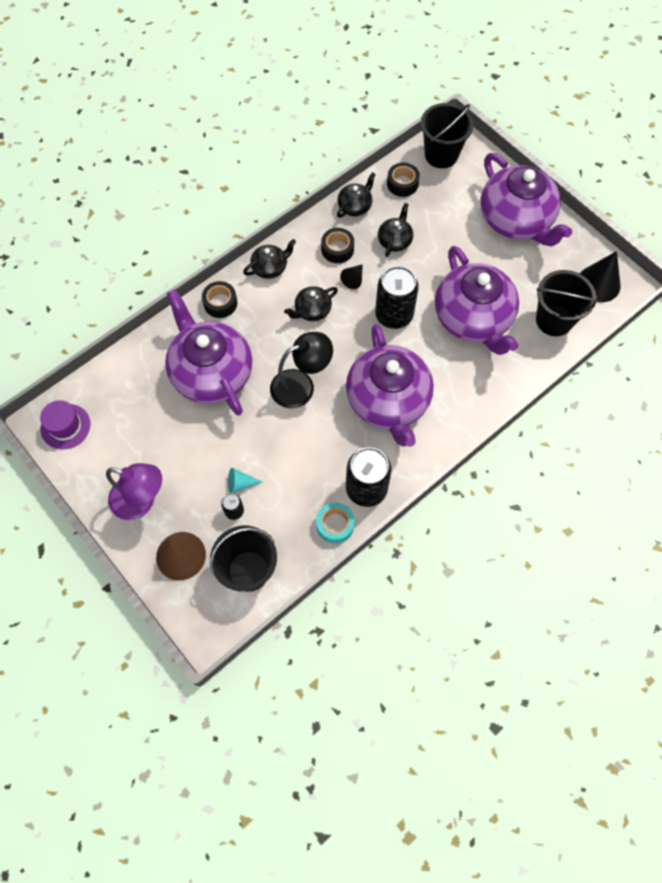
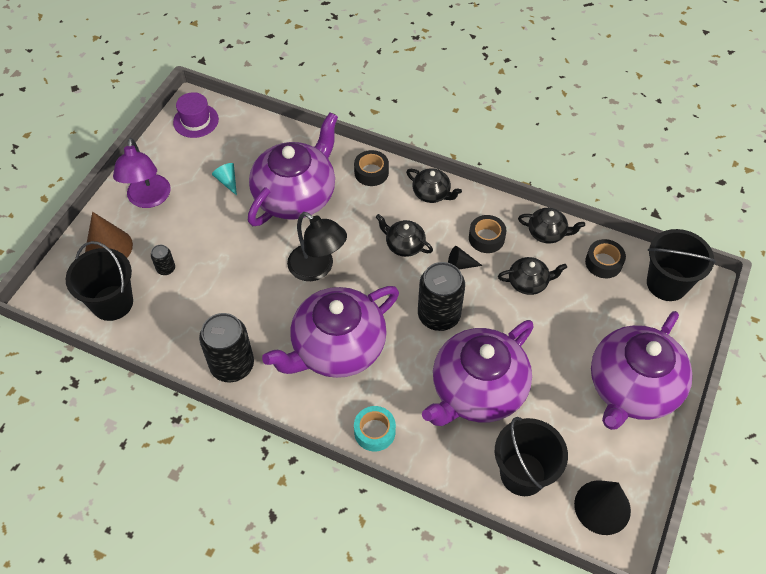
camera: 65 degrees right, 10 degrees down
(240, 483) = (194, 262): turquoise cone -> turquoise cone (227, 181)
(335, 525) = (183, 353): turquoise tape -> turquoise tape (374, 432)

